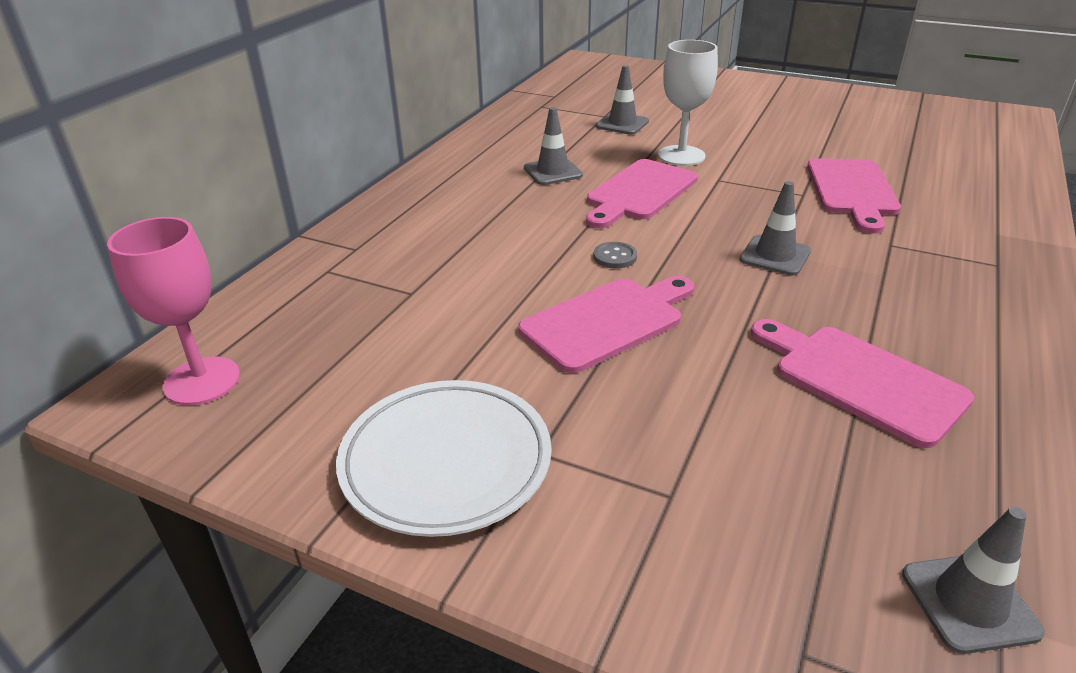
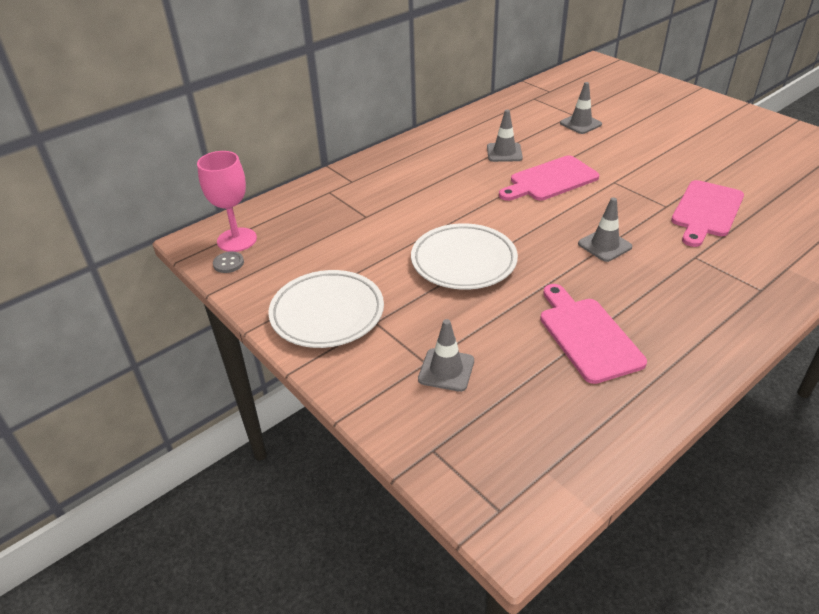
camera: 25 degrees right, 5 degrees up
(607, 321) = (463, 261): pink cutting board -> white plate
(615, 257) = (499, 222): grey button -> grey button (228, 263)
(681, 156) = (603, 158): white goblet -> none
(969, 603) = (537, 459): grey traffic cone -> grey traffic cone (446, 370)

